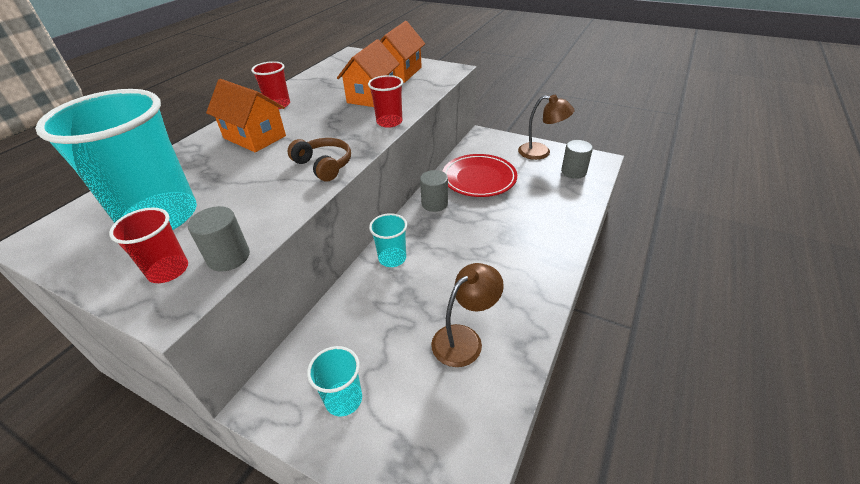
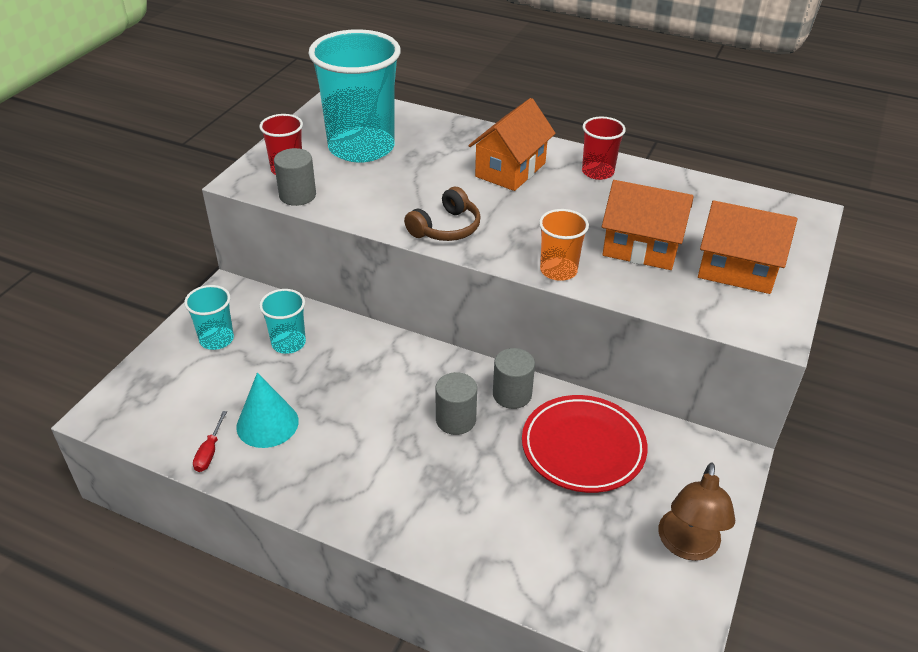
camera: 85 degrees right, 0 degrees up
(389, 122) = (558, 270): red cup -> orange cup
(392, 258) = (399, 358): turquoise cup -> turquoise cup (288, 343)
(464, 339) = (267, 424): brown lamp -> turquoise cone
(501, 380) = (209, 452): none -> red screwdriver
(573, 172) = (625, 590): grey cylinder -> grey cylinder (455, 420)

